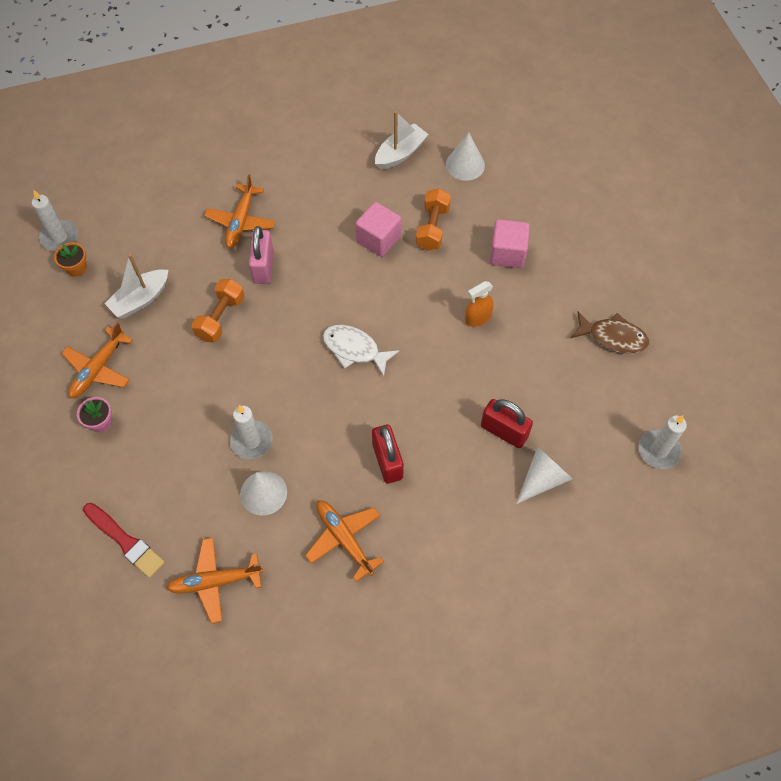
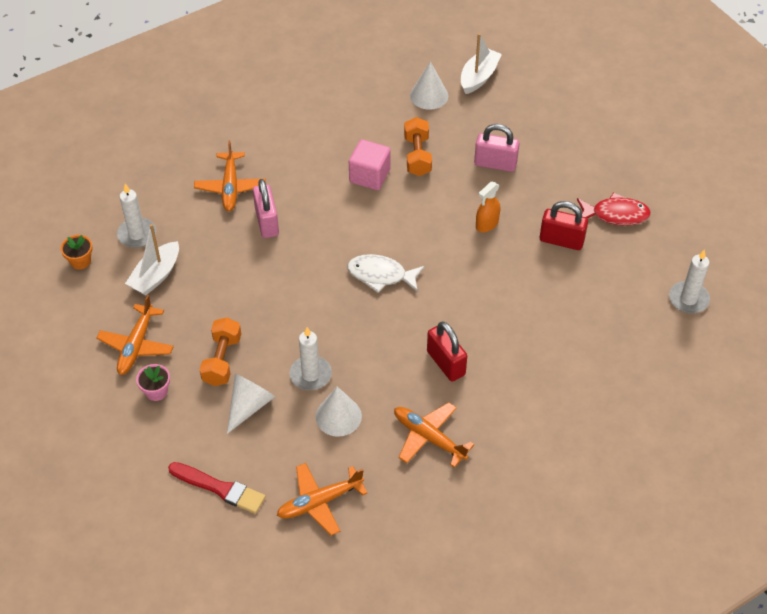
camera: 15 degrees left, 10 degrees down
(59, 237) = (52, 237): white candle -> white candle (137, 234)
(220, 318) = (241, 275): orange dumbbell -> orange dumbbell (222, 360)
(400, 153) = (364, 97): white boat -> white boat (479, 77)
(504, 431) = (544, 314): red padlock -> red padlock (561, 240)
(507, 253) = (495, 164): pink cube -> pink padlock
(542, 479) = (593, 345): white cone -> white cone (249, 406)
(613, 337) = (616, 214): brown fish -> red fish

